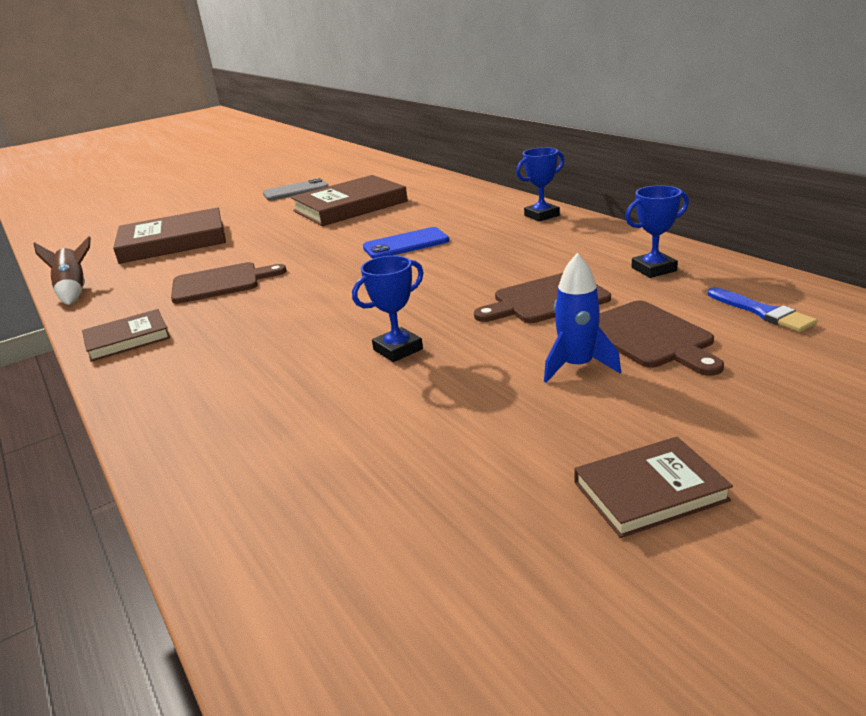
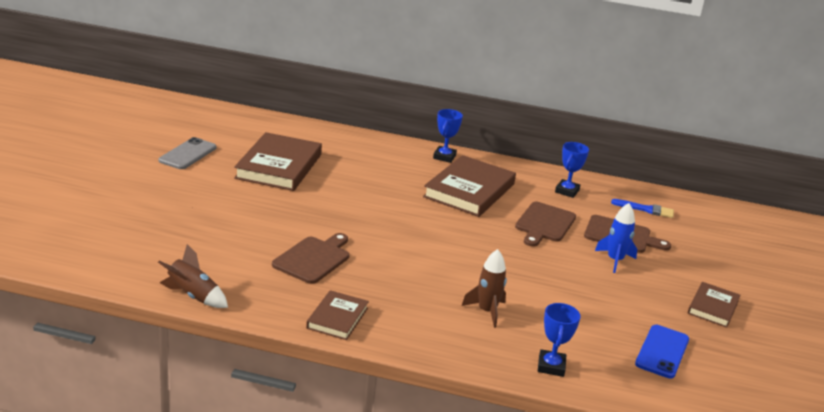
camera: 50 degrees left, 0 degrees up
(173, 241) = (179, 230): brown book -> brown book (469, 190)
(275, 378) = (487, 311): none -> brown rocket
(398, 349) = (520, 275): blue trophy -> blue trophy (551, 366)
(406, 244) = (393, 197): blue phone -> blue phone (662, 352)

